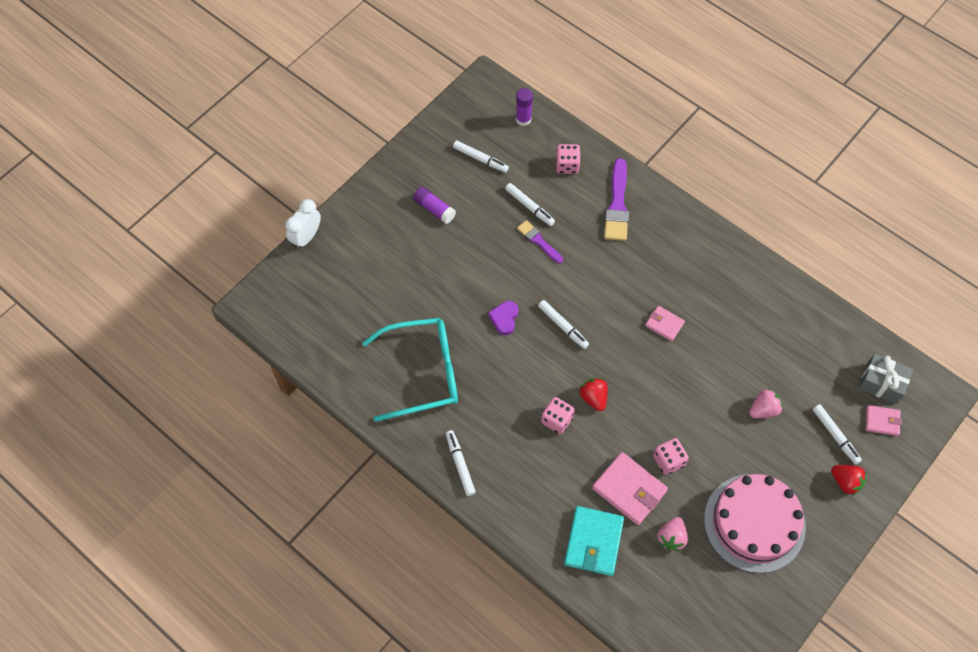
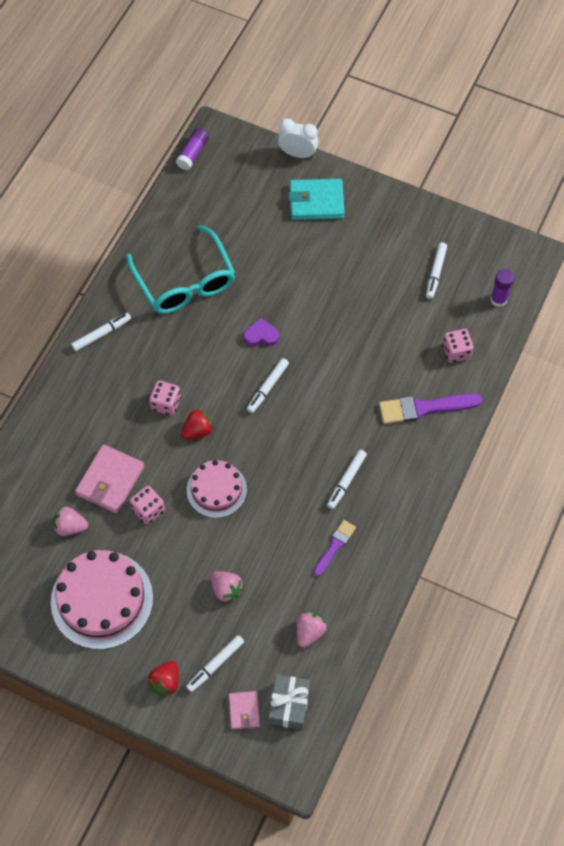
camera: 75 degrees right, 0 degrees up
(434, 209) = (363, 248): purple glue stick -> purple glue stick (193, 153)
(529, 207) = (394, 329): white marker -> white marker (346, 481)
(538, 241) = (357, 345): purple brush -> purple brush (335, 546)
(593, 542) = (51, 460): turquoise wallet -> turquoise wallet (316, 202)
(660, 395) = (216, 489): none -> pink cake
(664, 324) = (297, 479): pink wallet -> none
(816, 350) = (309, 632): none -> pink strawberry

